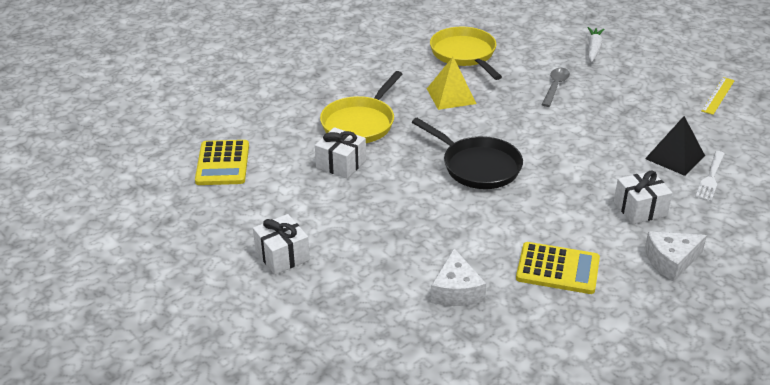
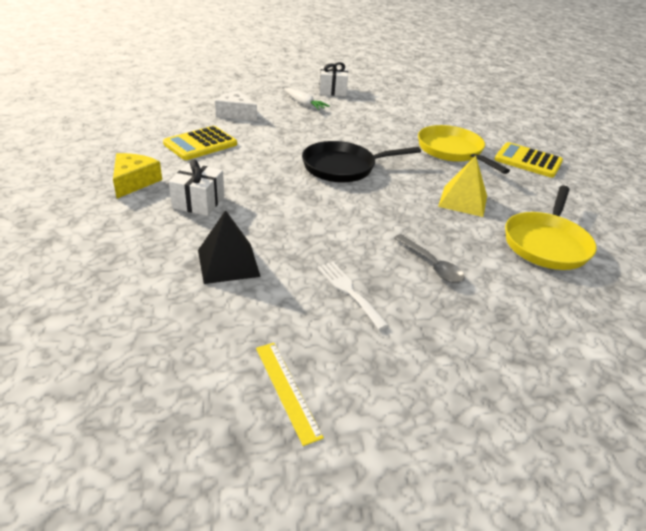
camera: 120 degrees right, 0 degrees up
(222, 163) = (442, 102): yellow calculator -> yellow calculator (528, 161)
(341, 164) = (404, 129): white gift -> none
(465, 54) = (546, 243): yellow pan -> yellow pan turned 105 degrees clockwise
(593, 49) = (506, 349): white carrot -> white carrot (304, 104)
(671, 261) = (134, 182): white cheese -> yellow cheese
(710, 178) = (172, 262): white fork -> white fork (349, 291)

